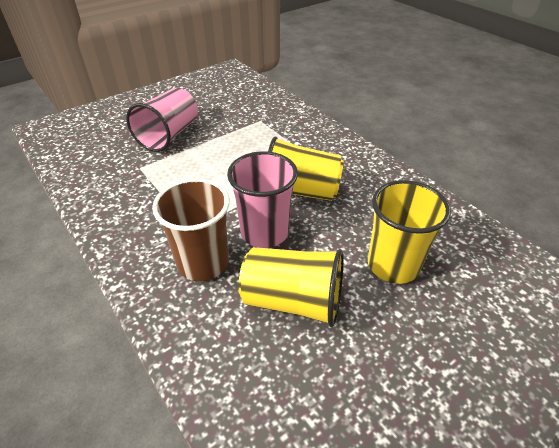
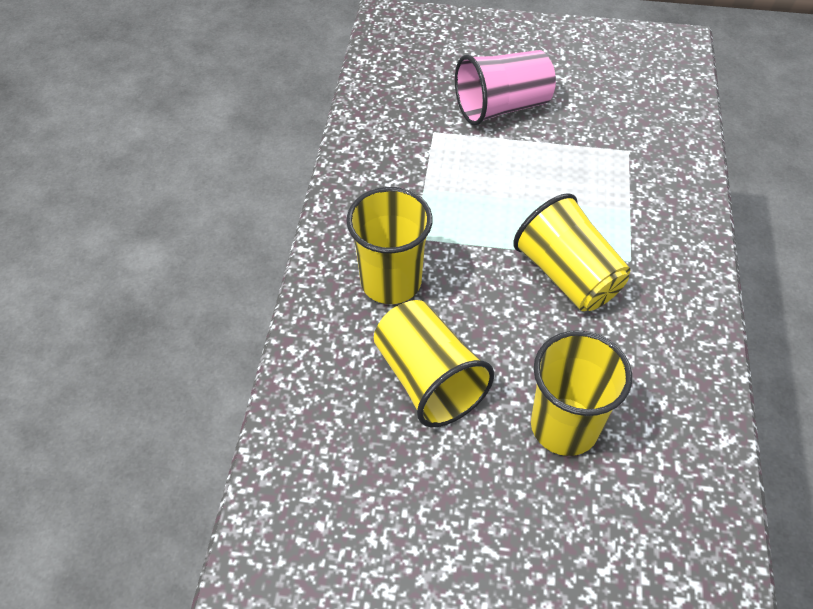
camera: 45 degrees right, 10 degrees up
(203, 262) = (391, 281): brown cup -> yellow cup
(264, 232) = (478, 293): pink cup -> none

